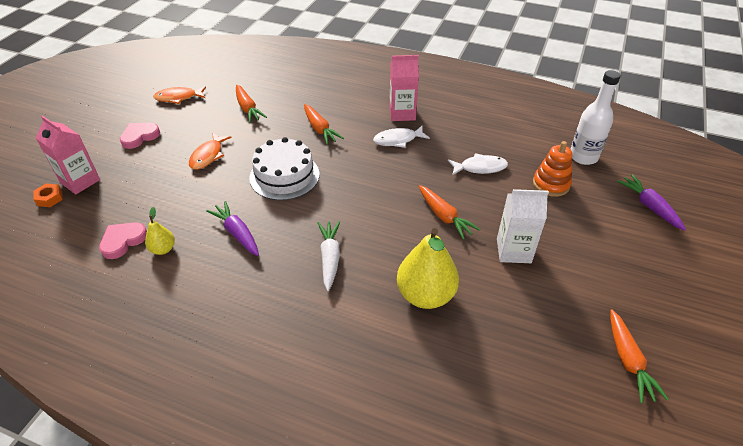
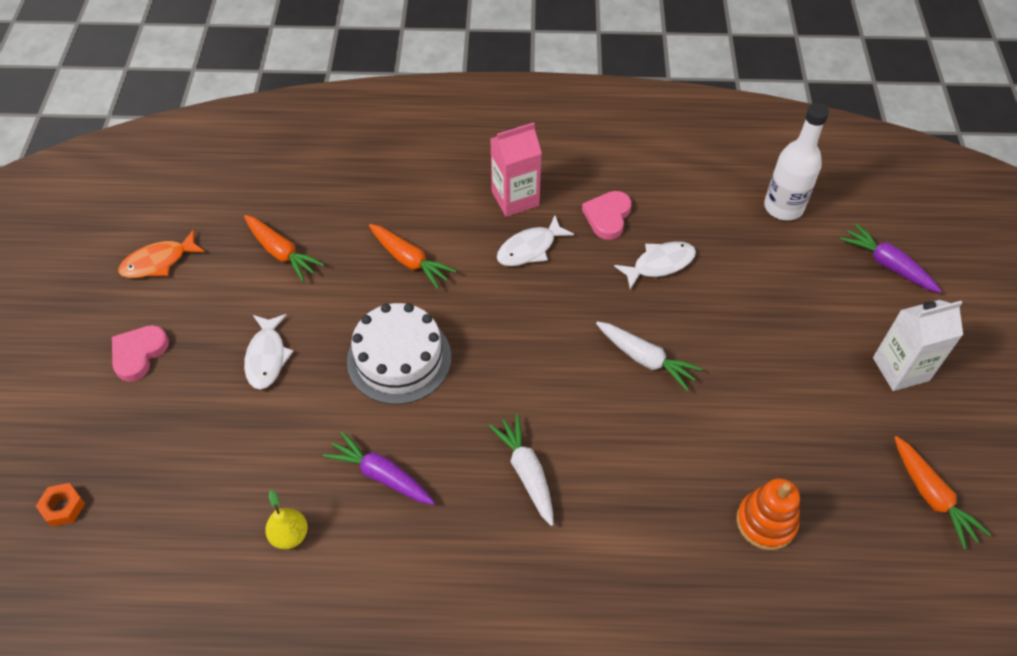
camera: 20 degrees left, 10 degrees up
(80, 181) = (93, 463): pink carton -> none
(123, 241) = (223, 542): pink heart -> pink heart (607, 217)
(208, 156) = (267, 357): orange fish -> white fish
(425, 295) = (671, 487): yellow pear -> none
(444, 217) = (646, 359): orange carrot -> white carrot
(513, 251) = (751, 385): white carton -> white carton (900, 369)
(551, 184) = (759, 265): orange stacking toy -> orange stacking toy (766, 522)

